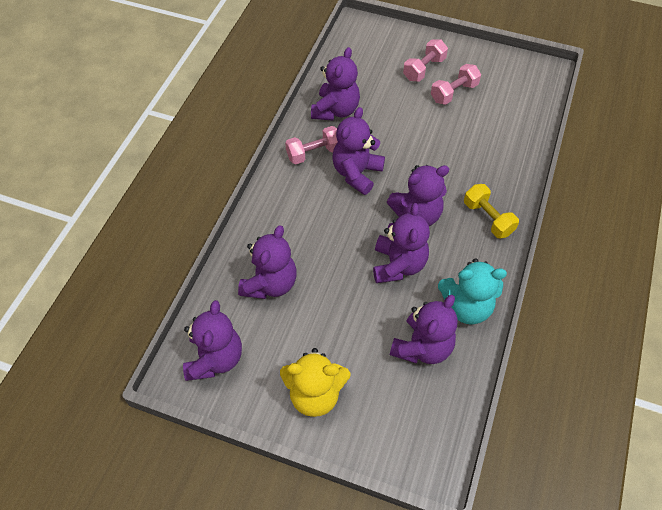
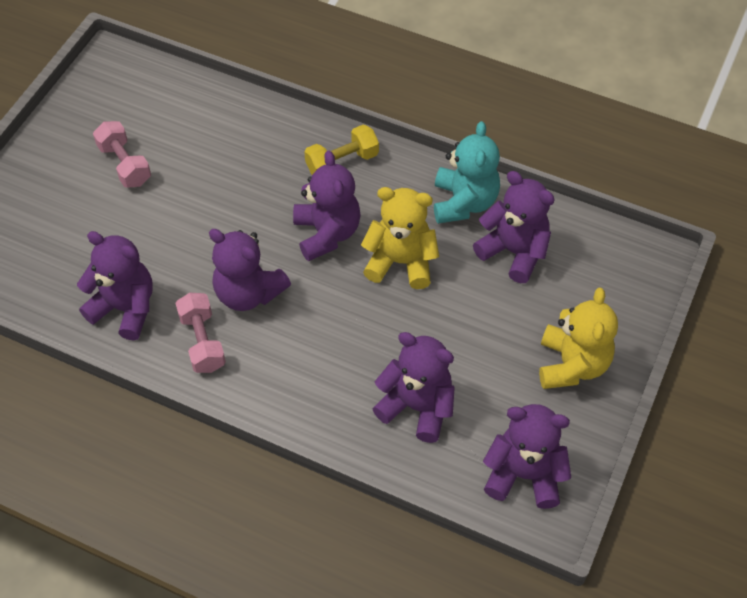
camera: 85 degrees left, 0 degrees up
(398, 265) = (401, 262): purple teddy bear -> yellow teddy bear
(424, 69) = (69, 192): pink dumbbell -> none

